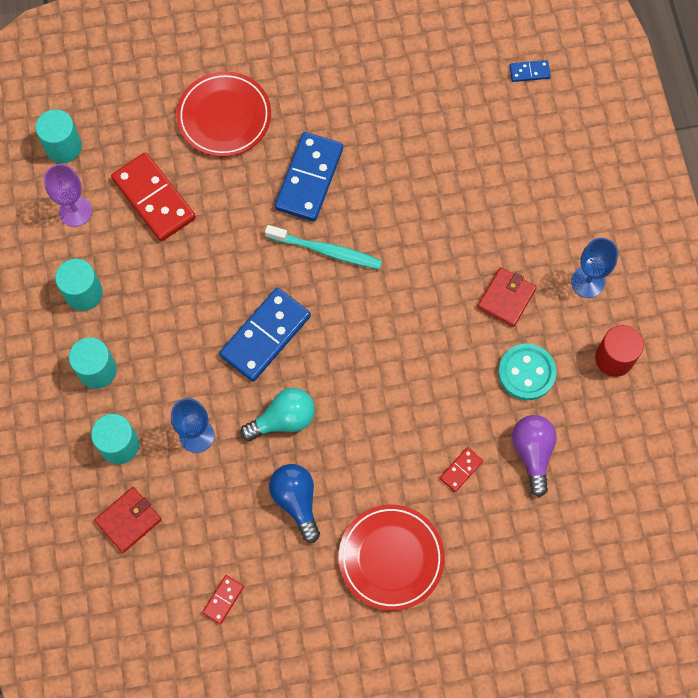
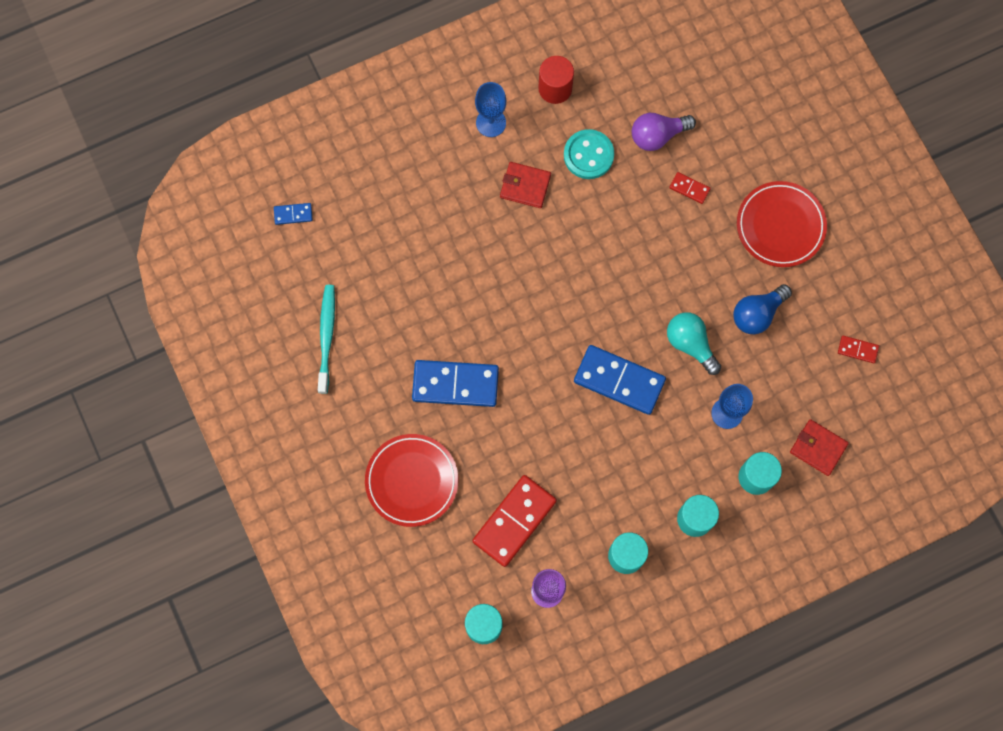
camera: 105 degrees left, 5 degrees up
(326, 251) = (523, 349): turquoise toothbrush -> turquoise toothbrush (327, 337)
(529, 72) = (293, 214): blue domino -> blue domino turned 75 degrees counterclockwise

